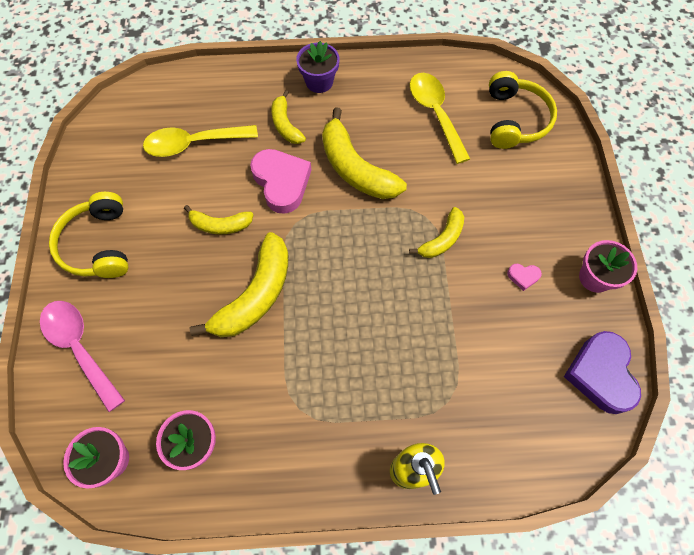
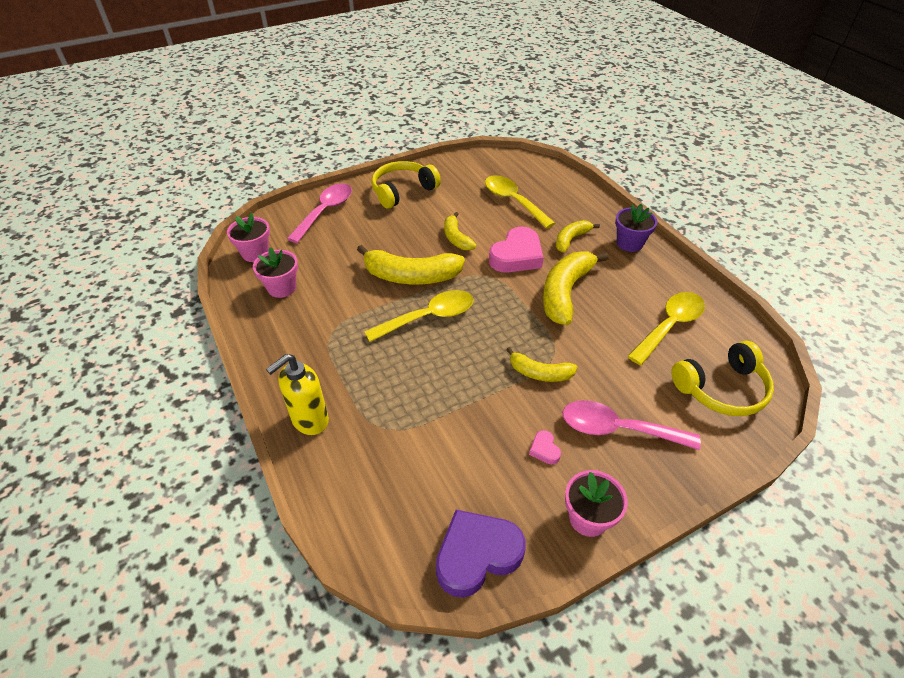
camera: 65 degrees right, 20 degrees down
(326, 303) = (428, 317): none -> yellow spoon
(524, 213) = (617, 429): none -> pink spoon

